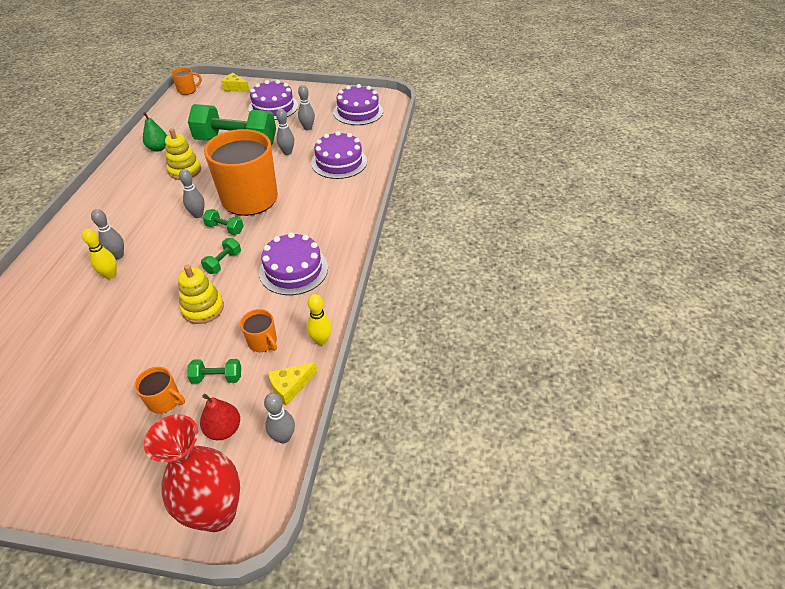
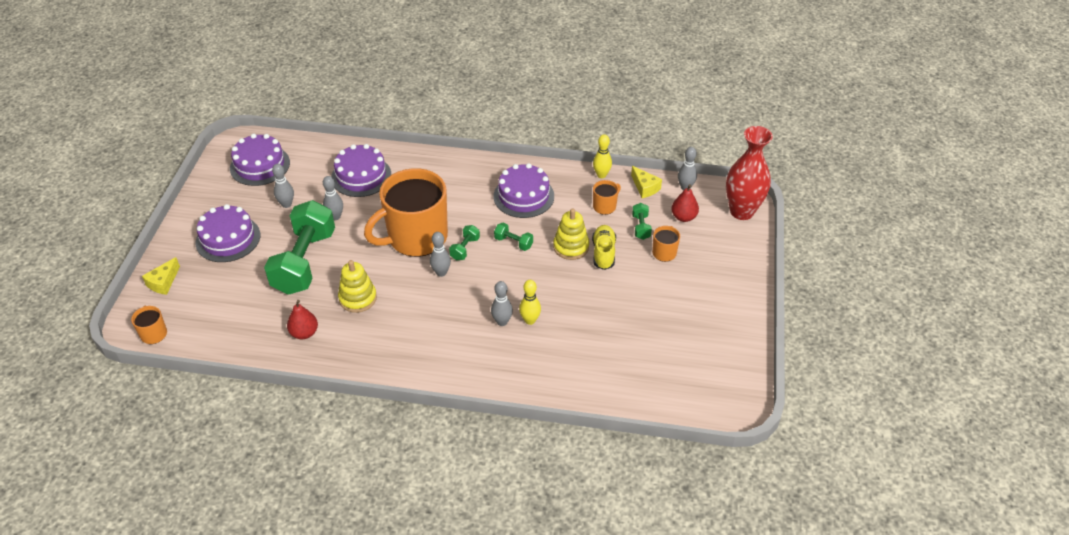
camera: 90 degrees left, 0 degrees up
(158, 148) = (304, 333): green pear -> red pear
(184, 337) = (603, 253): none -> yellow shoe

